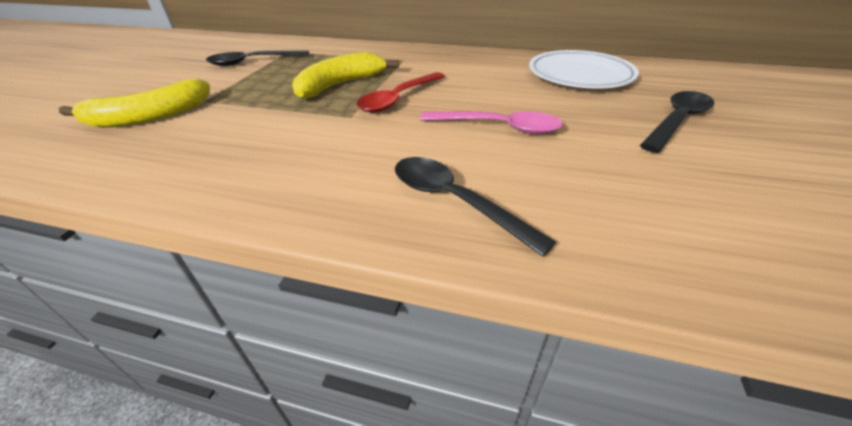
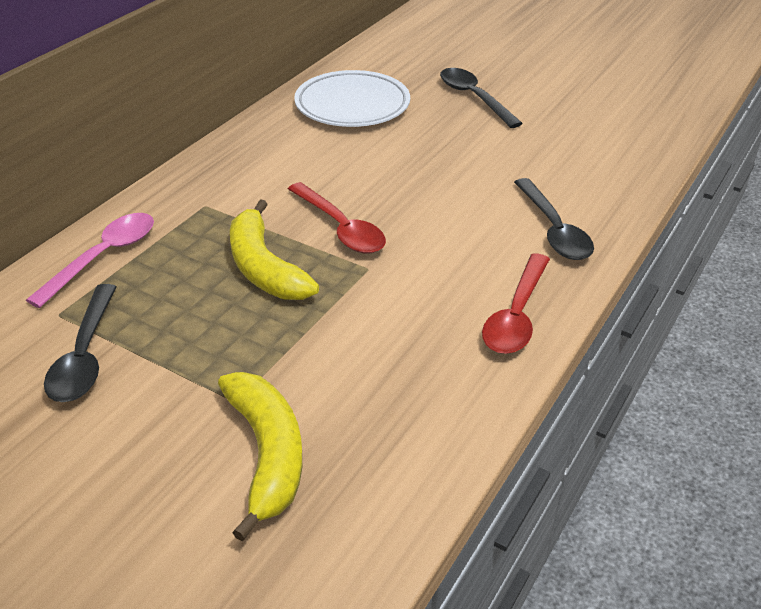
camera: 75 degrees left, 0 degrees up
(291, 193) = (516, 315): none -> red spoon
(454, 201) = (554, 230): black spoon -> black spoon turned 75 degrees counterclockwise
(498, 127) = (443, 181): pink spoon -> pink spoon (103, 257)

